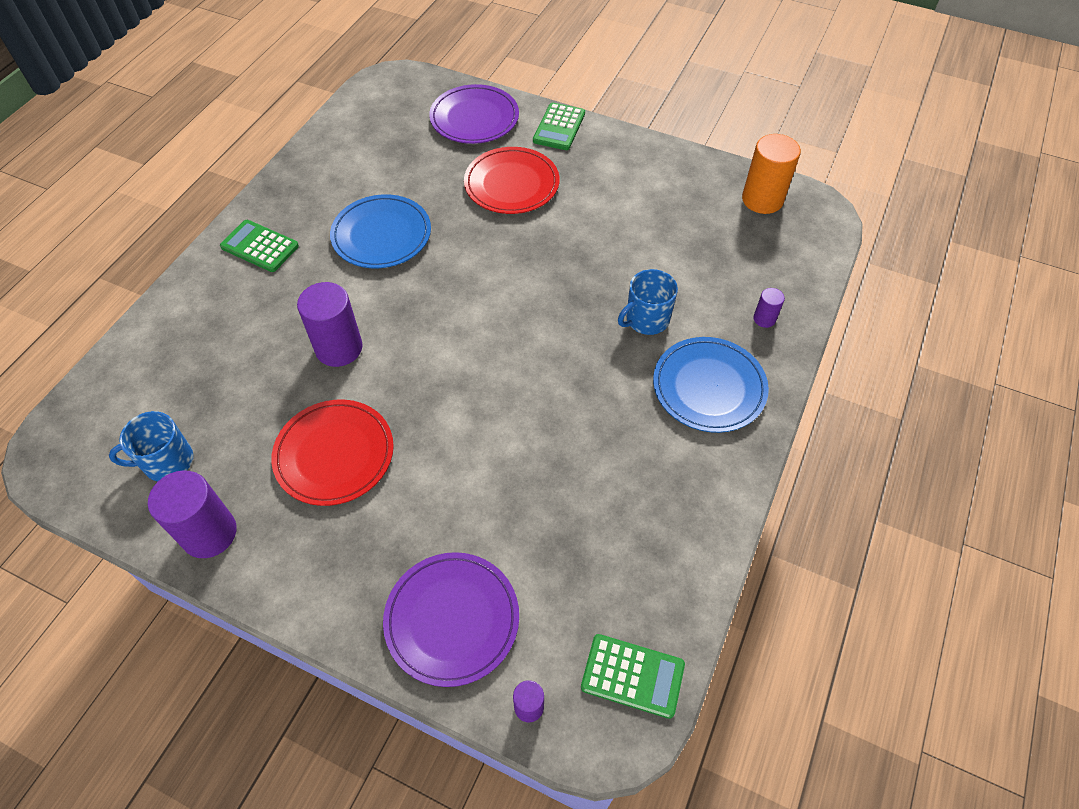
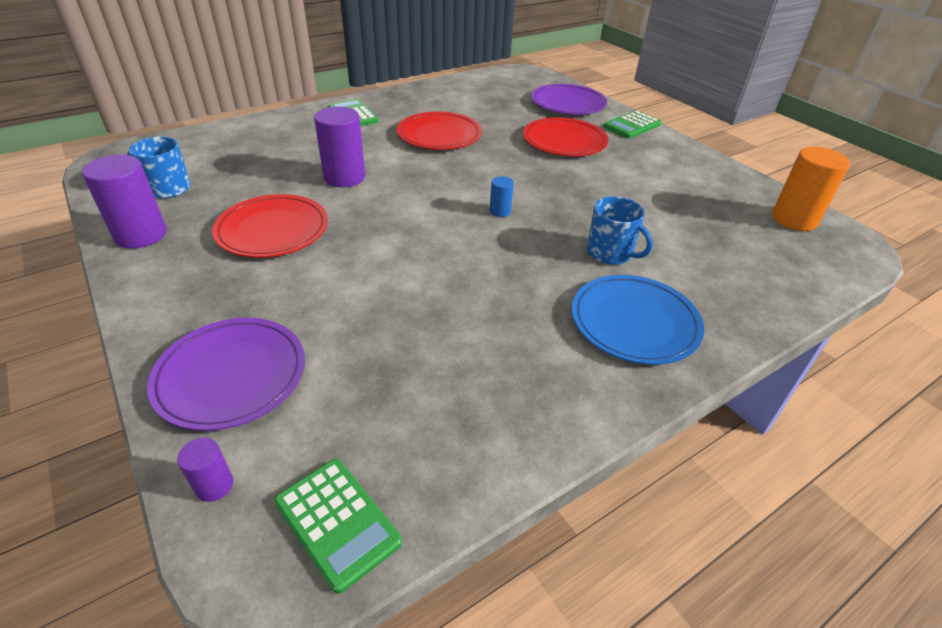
camera: 30 degrees right, 15 degrees down
(381, 235) = (439, 135): blue plate -> red plate
(522, 316) = (500, 211): none -> blue cylinder
(646, 319) = (610, 253): blue mug -> blue mug turned 135 degrees counterclockwise
(764, 319) = (736, 297): purple cylinder -> none

